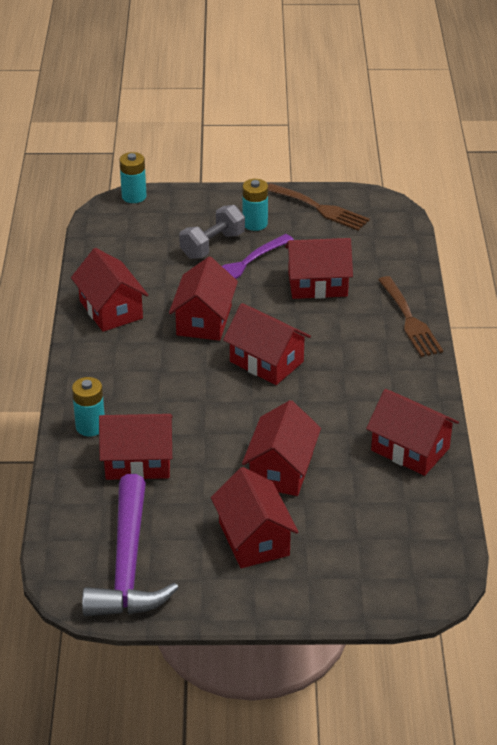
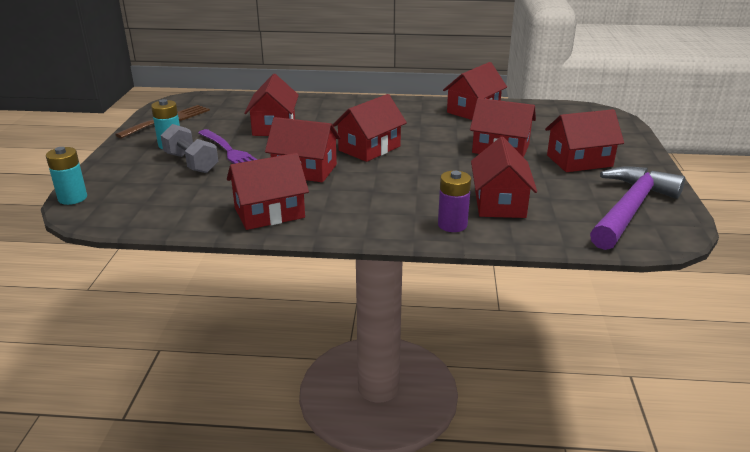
camera: 85 degrees left, 10 degrees down
(90, 426) = (452, 225): turquoise battery -> purple battery
(128, 565) = (630, 209): purple hammer -> purple hammer turned 60 degrees counterclockwise
(410, 320) = (332, 102): brown fork -> none

